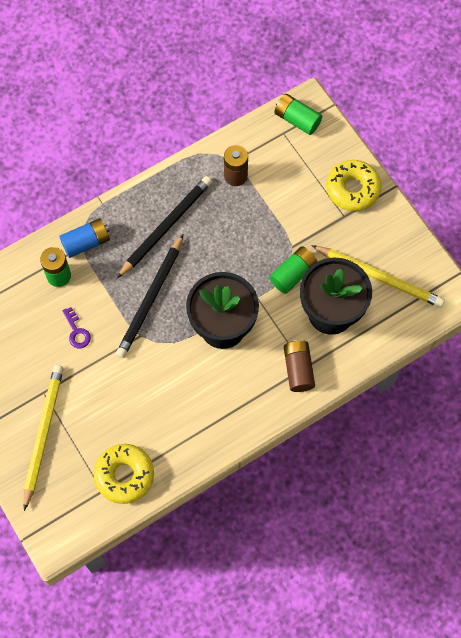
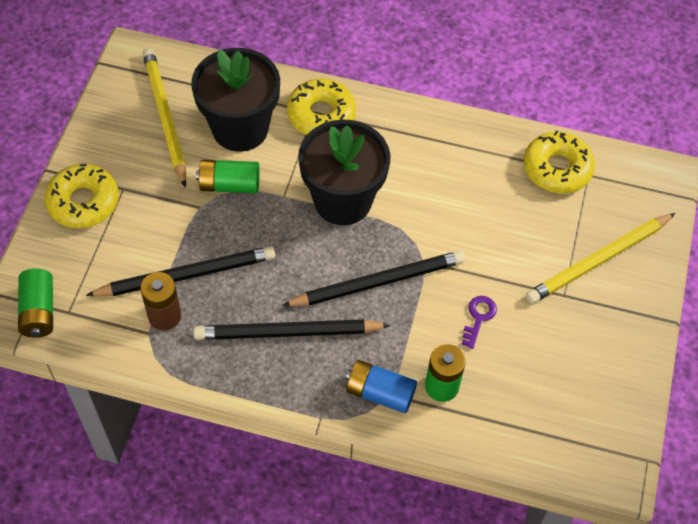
camera: 135 degrees left, 10 degrees down
(252, 205) = (186, 275): none -> black pencil
(298, 369) = (321, 115): brown battery -> yellow donut

